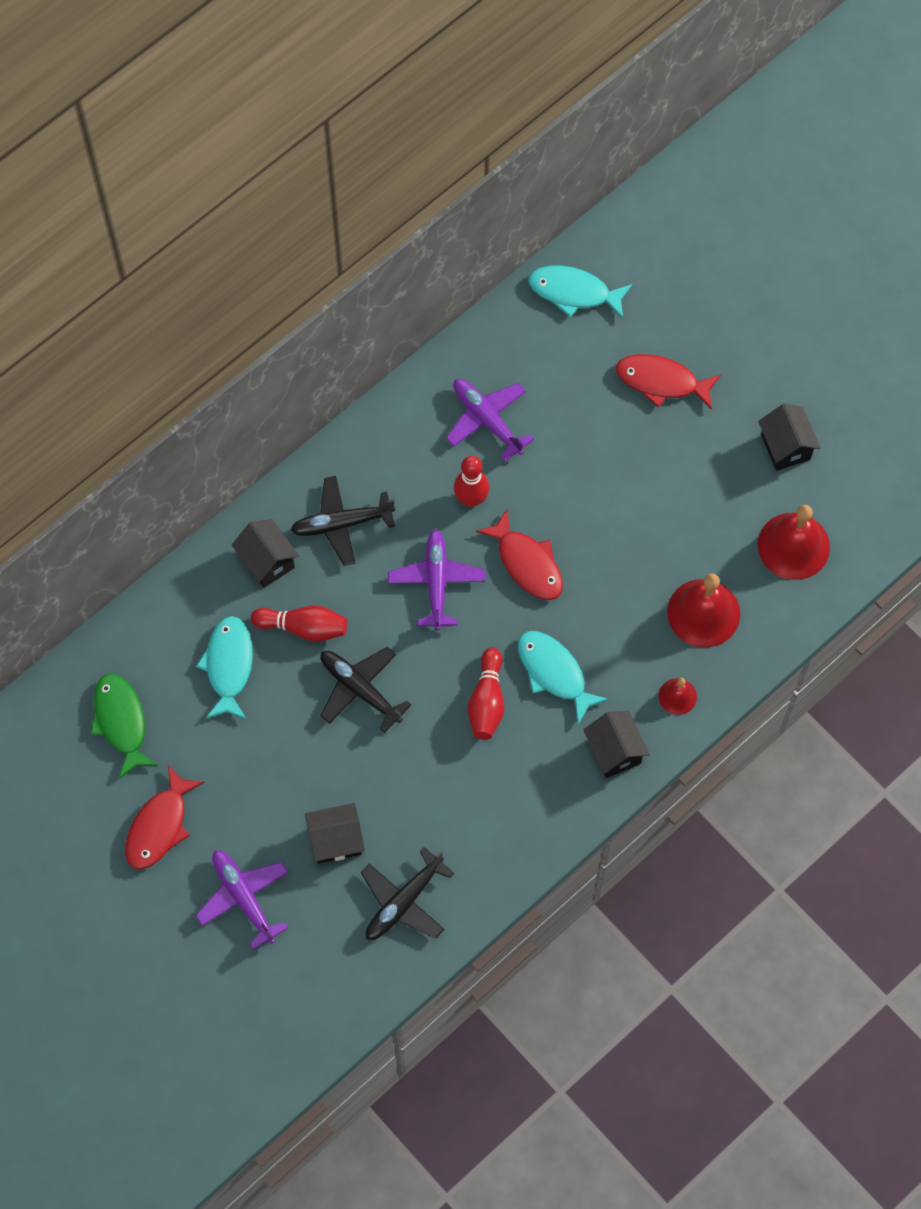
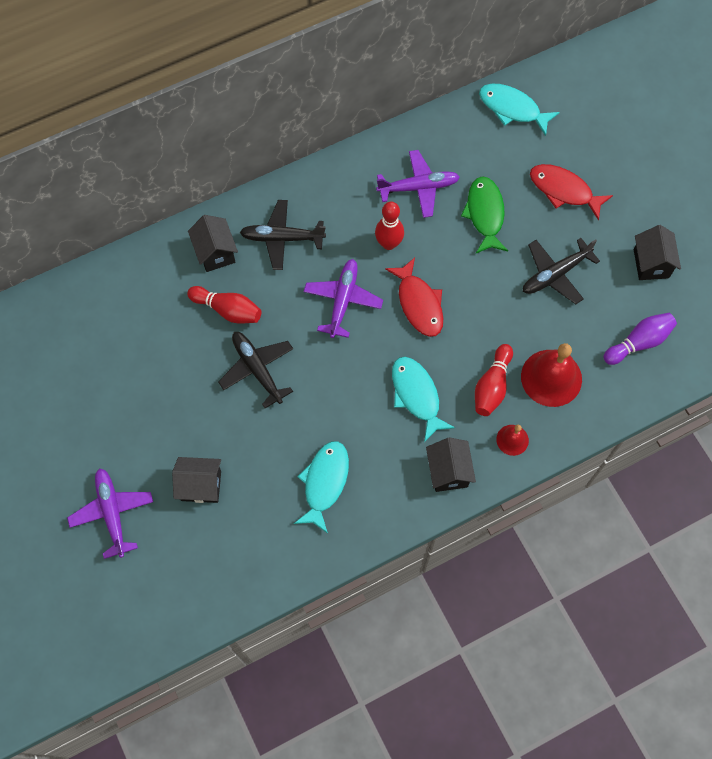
camera: 15 degrees right, 0 degrees up
(121, 722) = (63, 347): green fish -> green fish (485, 214)
(159, 826) = (65, 437): red fish -> none
(229, 666) = (160, 325): turquoise fish -> turquoise fish (324, 482)
(404, 902) = (240, 551): black plane -> black plane (555, 274)
(487, 420) = (418, 187): purple plane -> purple plane turned 105 degrees clockwise
(487, 701) = (356, 404): red bowling pin -> red bowling pin (492, 386)
(793, 546) = (639, 342): red bell -> purple bowling pin

